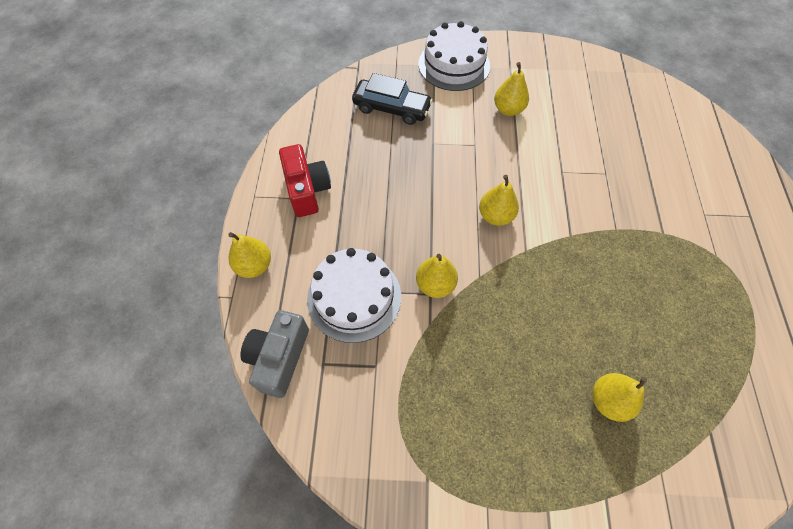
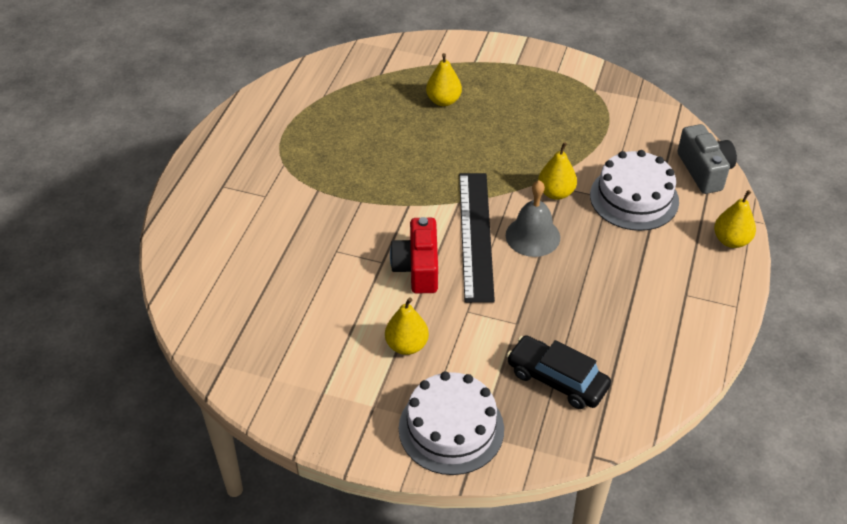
camera: 165 degrees left, 15 degrees down
(279, 358) = (704, 171): grey camera -> grey camera turned 45 degrees counterclockwise
(307, 190) = (675, 301): red camera -> red camera (417, 268)
(443, 227) = (533, 236): none -> grey bell
(495, 216) = (475, 235): yellow pear -> black ruler

